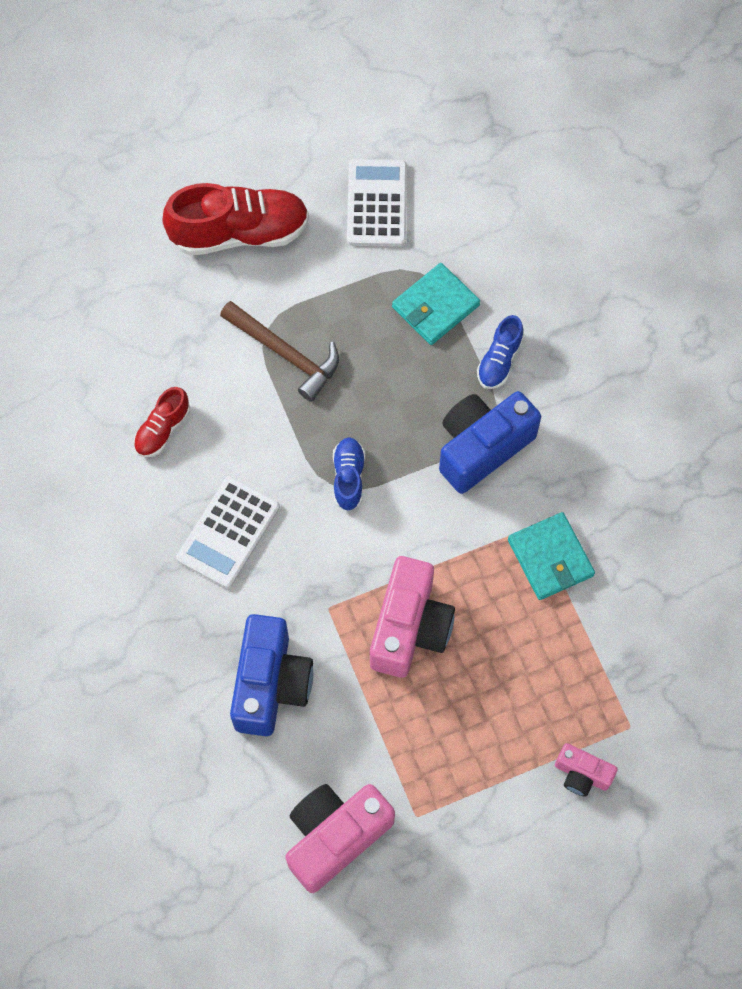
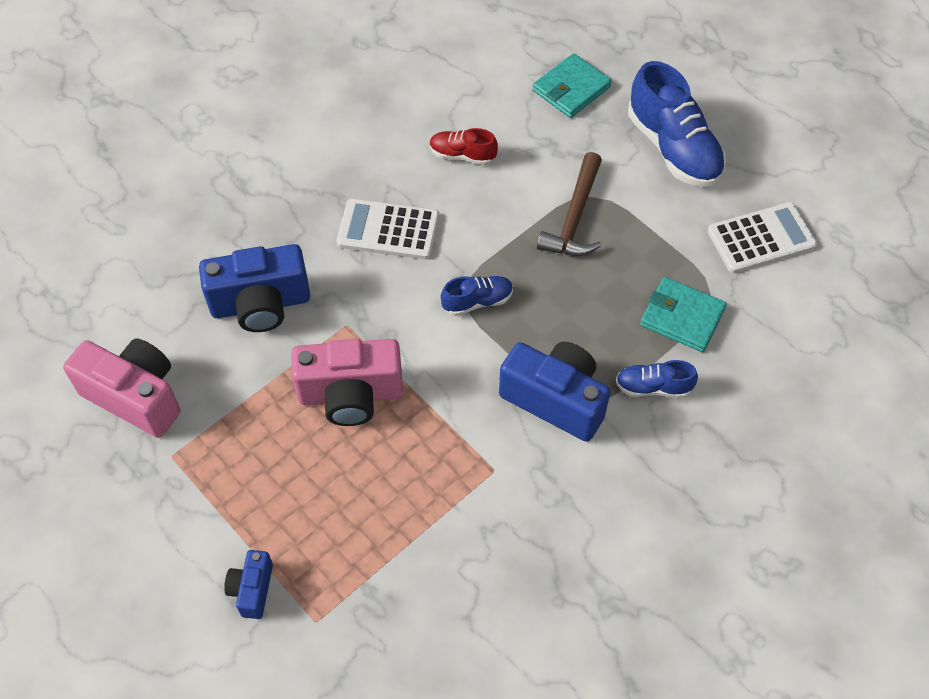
camera: 70 degrees right, 10 degrees down
(239, 233) = (673, 148): red shoe -> blue shoe
(550, 558) = (466, 494): turquoise wallet -> turquoise wallet (571, 89)
(581, 774) = (252, 589): pink camera -> blue camera

